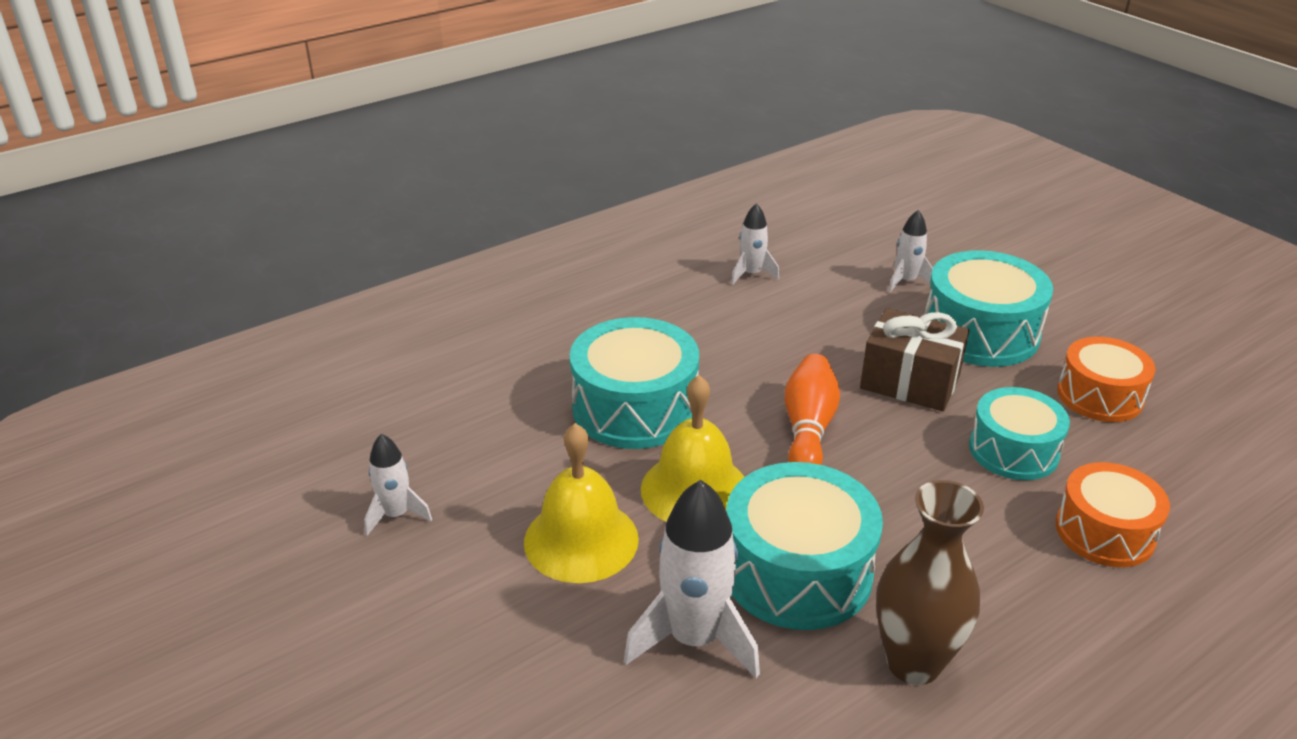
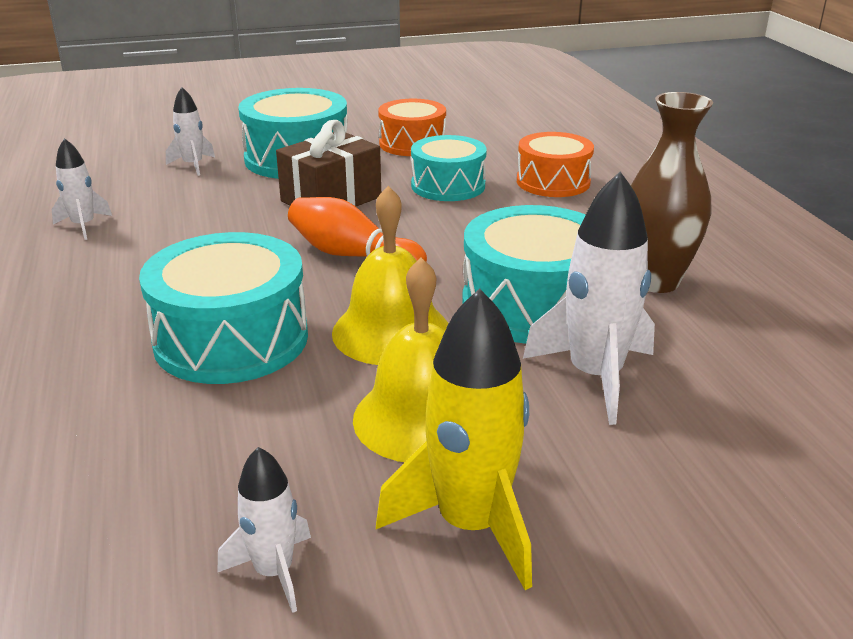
camera: 70 degrees left, 5 degrees down
(467, 598) = (471, 525): none -> yellow rocket

